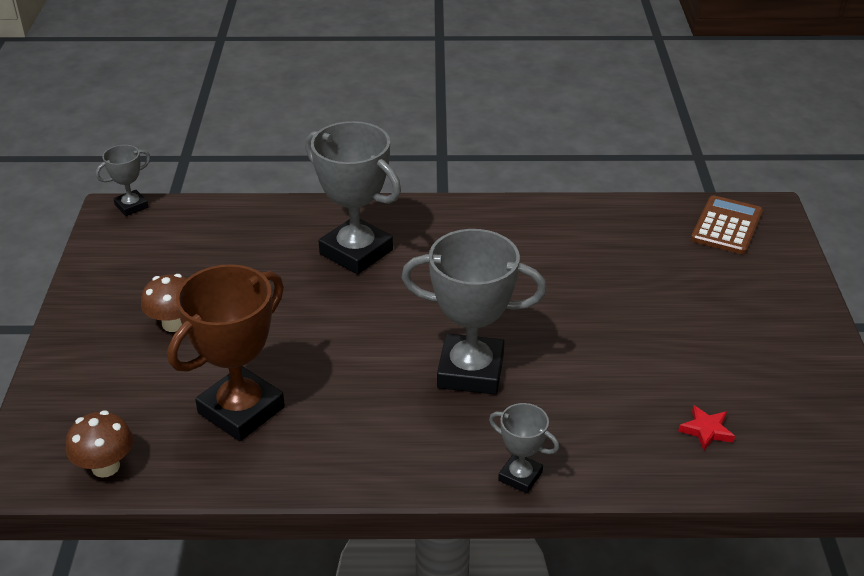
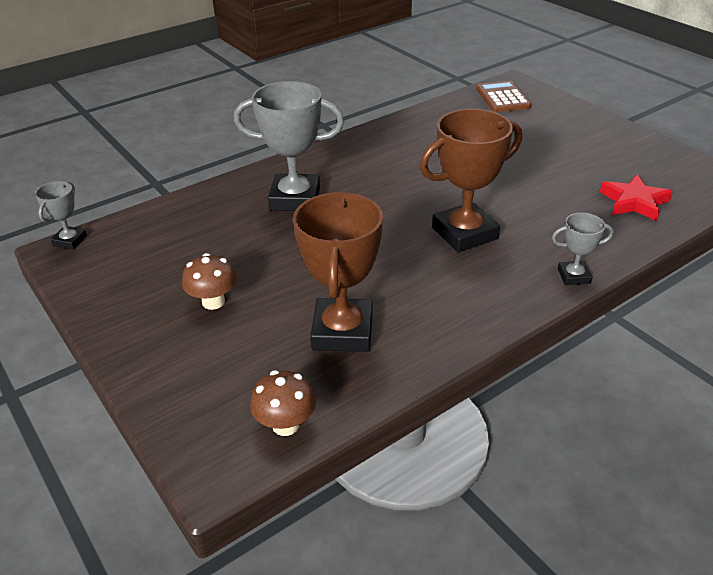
camera: 35 degrees left, 0 degrees up
(470, 371) = (464, 233): grey trophy -> brown trophy
(706, 430) = (634, 202): red star -> red star, size x1.71

